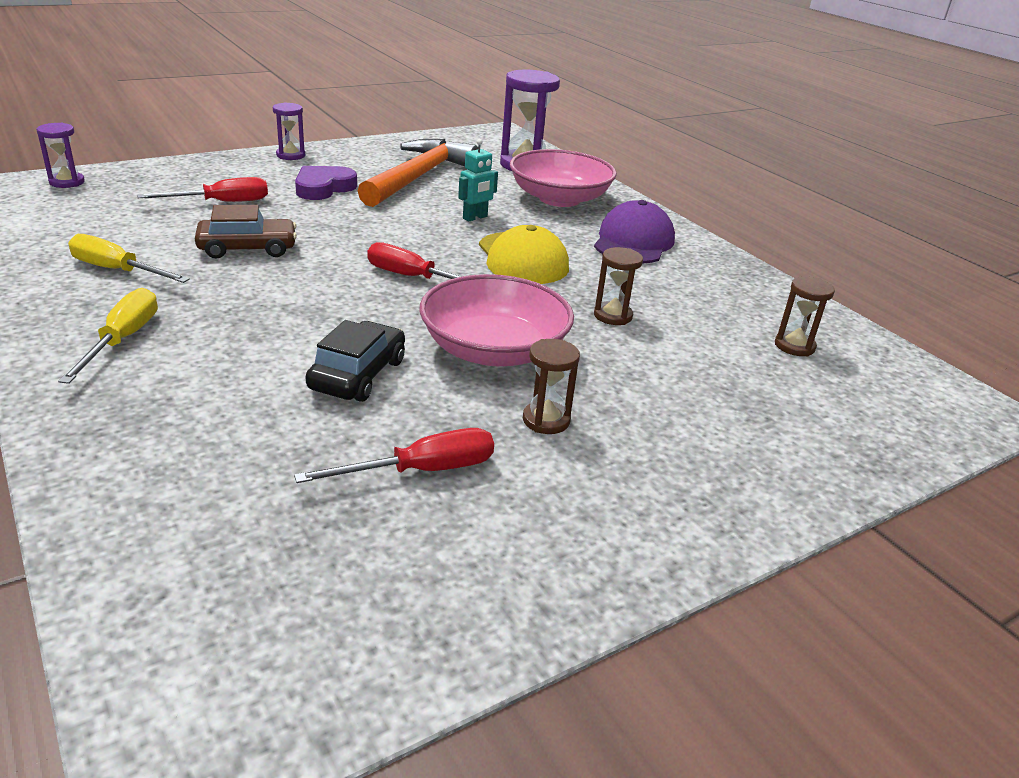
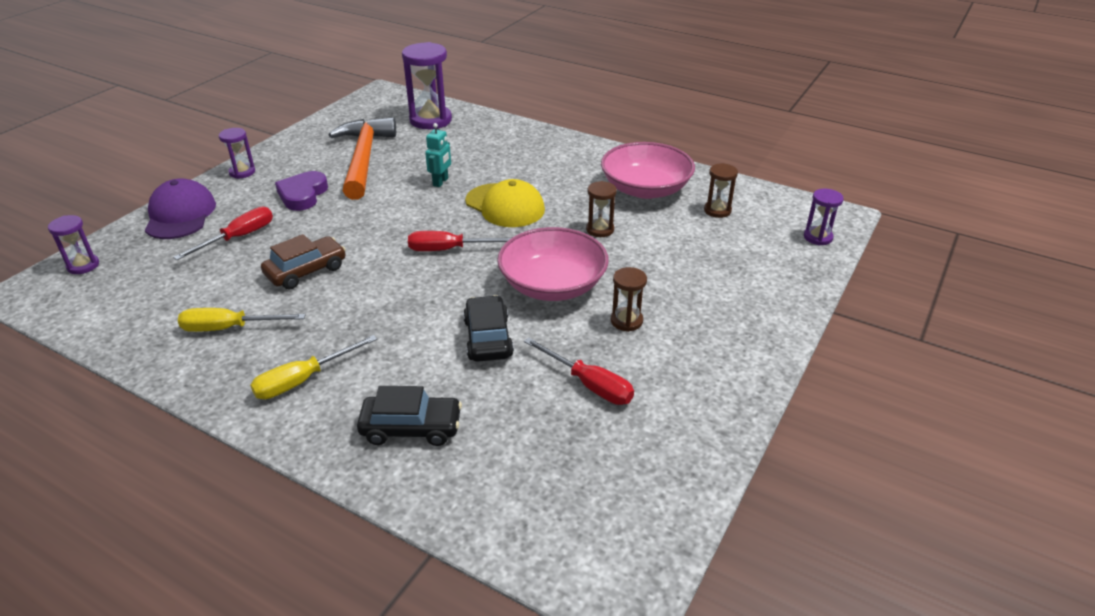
camera: 25 degrees left, 5 degrees up
(123, 340) = (303, 380): yellow screwdriver -> yellow screwdriver turned 105 degrees counterclockwise
(168, 429) = (411, 428): none -> black car
(422, 471) = (589, 384): red screwdriver -> red screwdriver turned 90 degrees clockwise
(559, 198) = (482, 143): pink bowl -> pink bowl (645, 189)
(633, 242) = (562, 164): purple cap -> purple cap (180, 215)
(924, 424) = (818, 237): none -> purple hourglass

